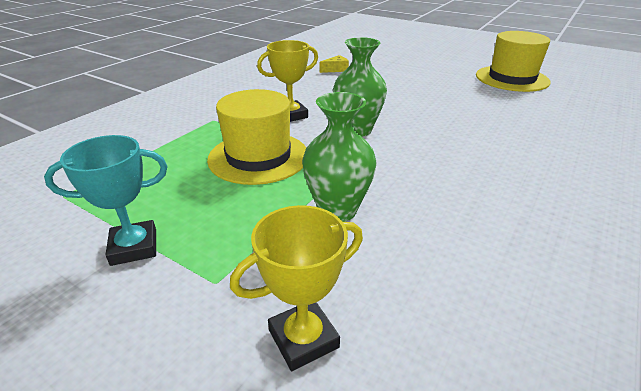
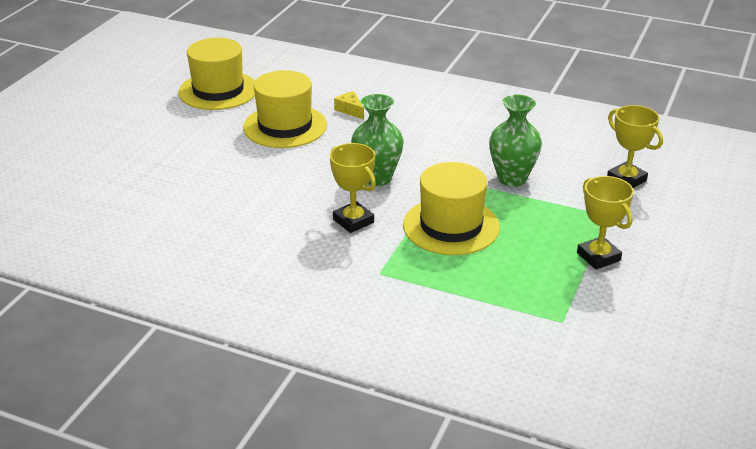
camera: 100 degrees left, 0 degrees up
(134, 247) = (598, 257): turquoise trophy -> yellow trophy
(336, 69) = (193, 205): yellow cheese -> yellow cheese (350, 110)
(453, 99) = (285, 126): none -> yellow hat

